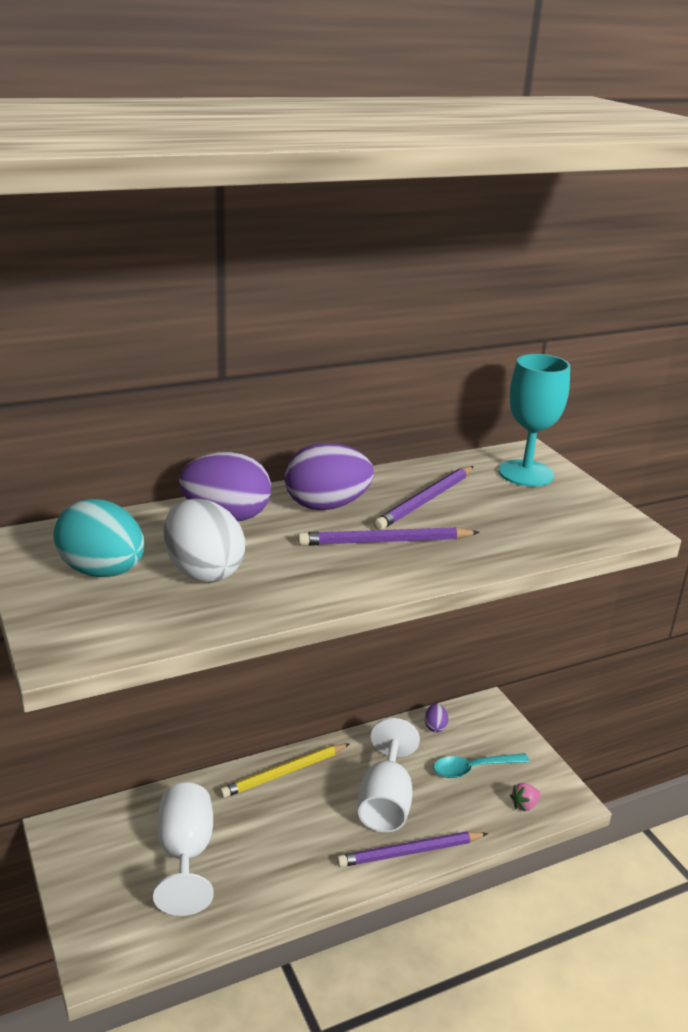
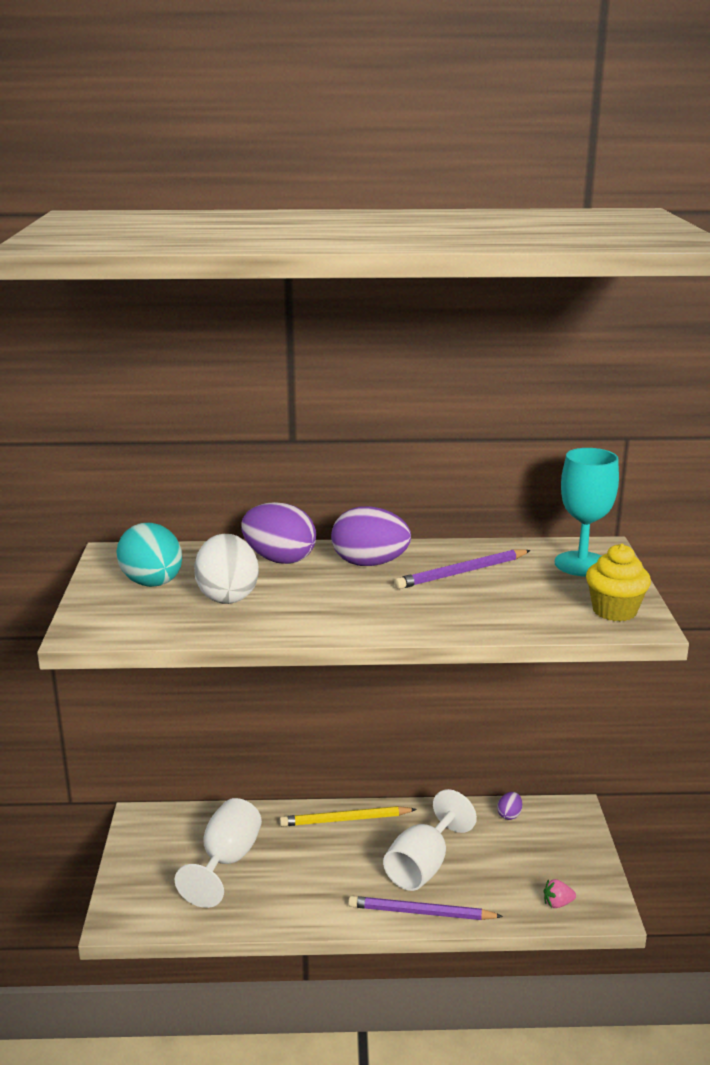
camera: 25 degrees right, 5 degrees down
(385, 541) = (396, 598): purple pencil -> none
(473, 769) = (525, 860): turquoise spoon -> none
(595, 518) = (614, 611): none -> yellow cupcake

